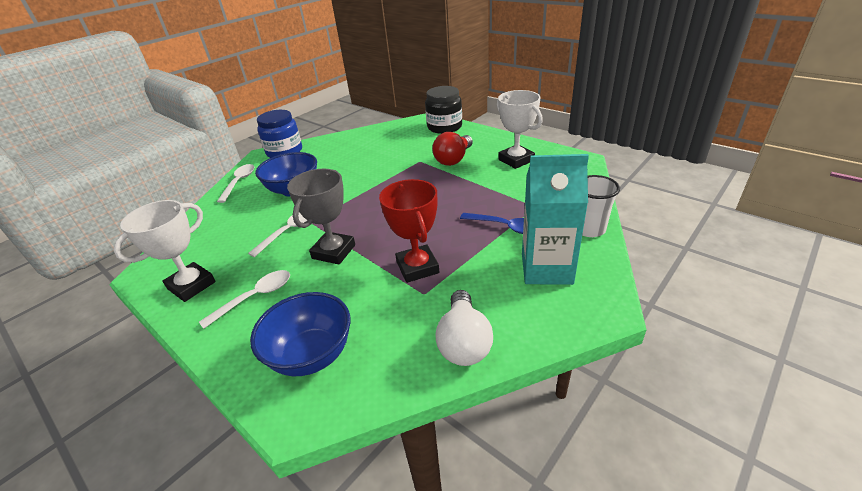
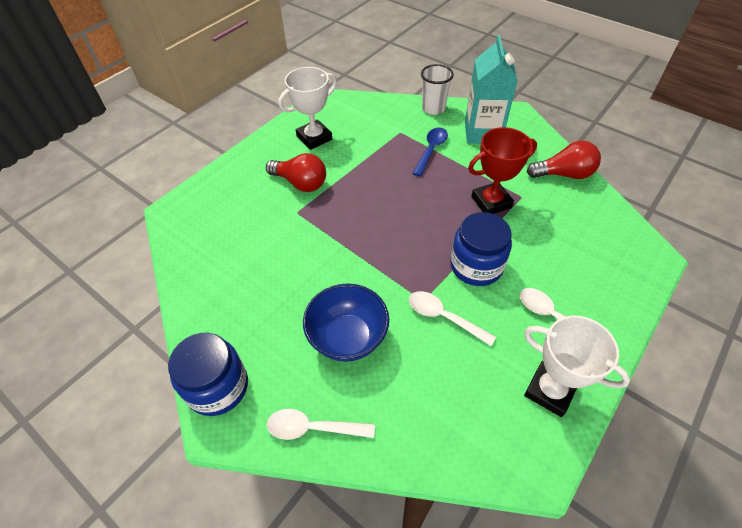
camera: 95 degrees left, 15 degrees up
(311, 355) = (603, 256): blue bowl -> none
(334, 252) = (476, 266): grey trophy -> blue jar
(444, 127) = (207, 193): black jar -> none
(464, 342) = (564, 174): white light bulb -> red light bulb

